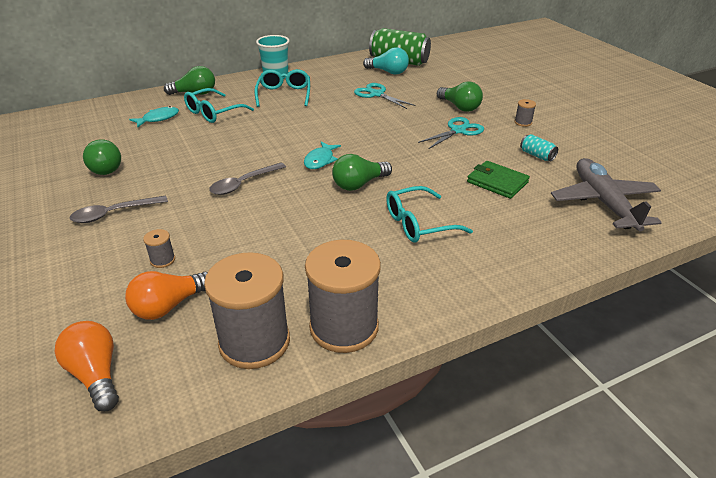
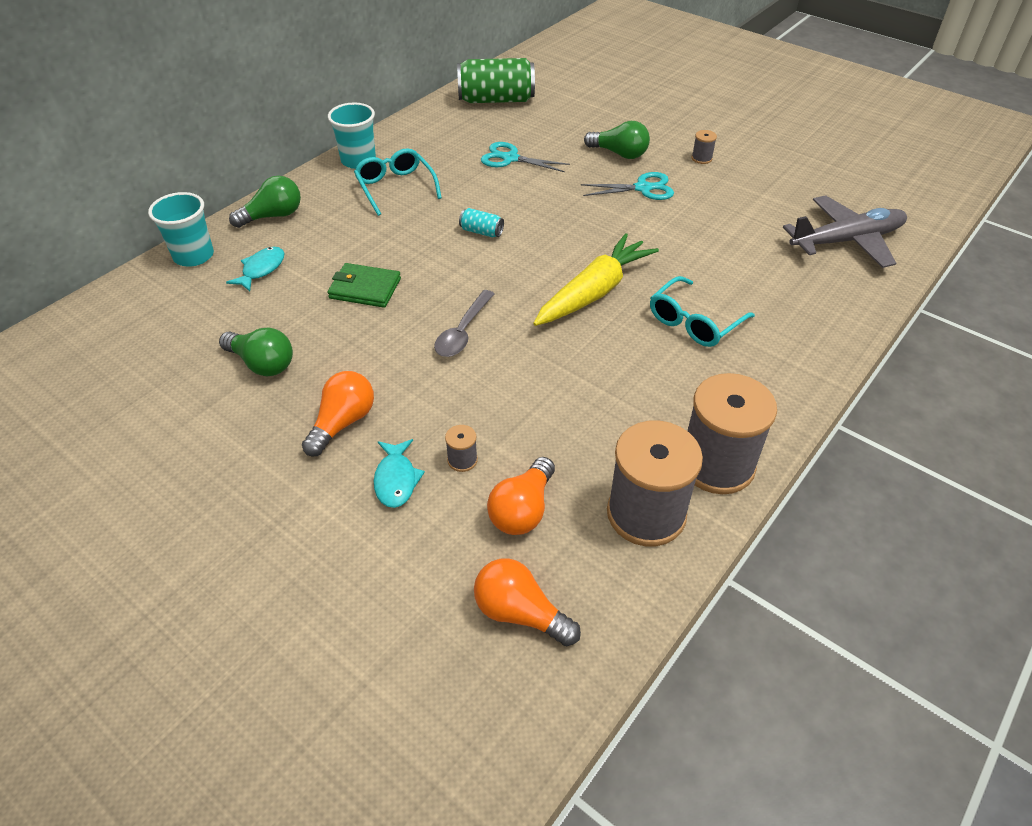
camera: 25 degrees left, 10 degrees up
(113, 214) = (343, 423): grey spoon -> orange light bulb
(129, 103) = (193, 256): none -> turquoise cup
(213, 112) = (328, 240): turquoise glasses -> none
(320, 160) = (524, 272): turquoise fish -> turquoise fish (396, 479)
(359, 184) = (594, 292): green light bulb -> yellow carrot
(388, 72) = (496, 120): turquoise light bulb -> none
(458, 131) = (643, 188): turquoise scissors -> turquoise scissors turned 60 degrees clockwise
(497, 182) = (732, 246): green wallet -> green wallet (365, 288)
(537, 155) = (746, 199): turquoise can -> turquoise can (481, 232)
(604, 203) = (846, 241): grey plane -> grey plane turned 105 degrees clockwise

